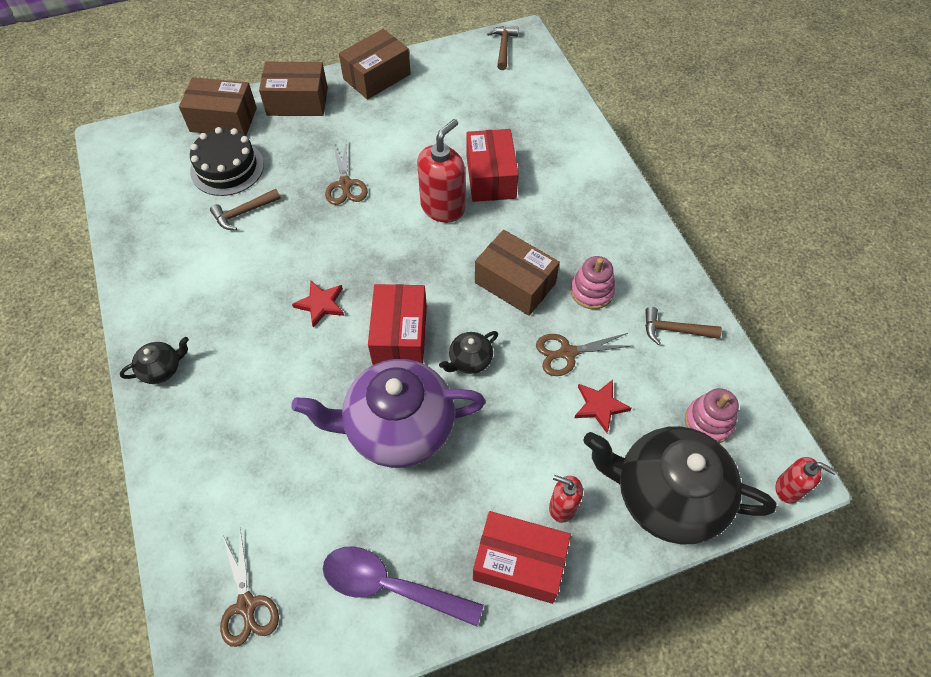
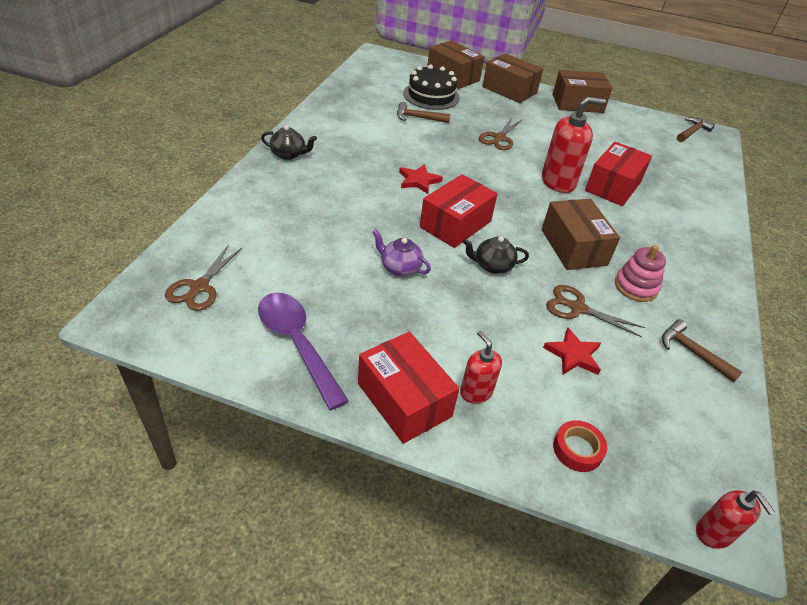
camera: 35 degrees right, 15 degrees down
(398, 428) = (400, 267): purple teapot -> purple teapot, size x0.42
(666, 495) = (577, 449): black teapot -> red tape
(708, 422) = (669, 429): pink stacking toy -> none

